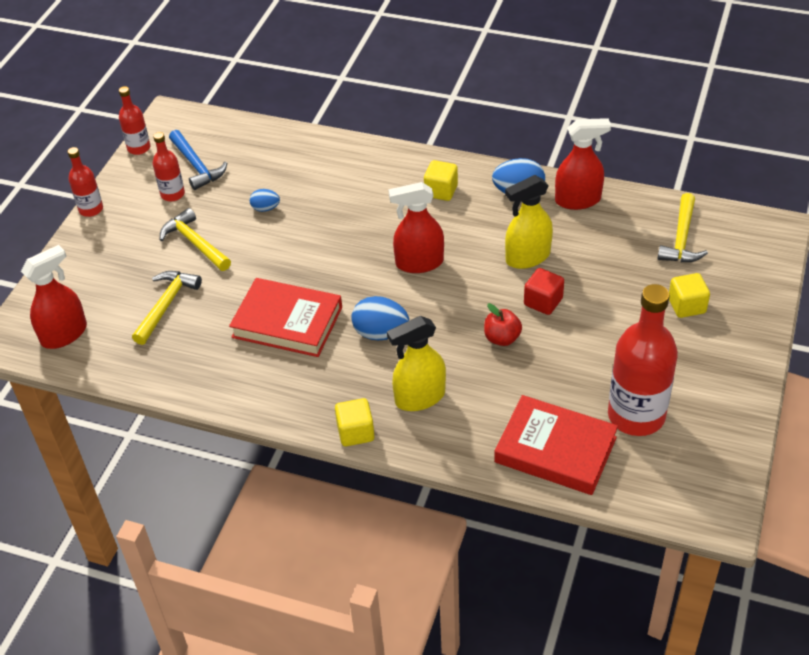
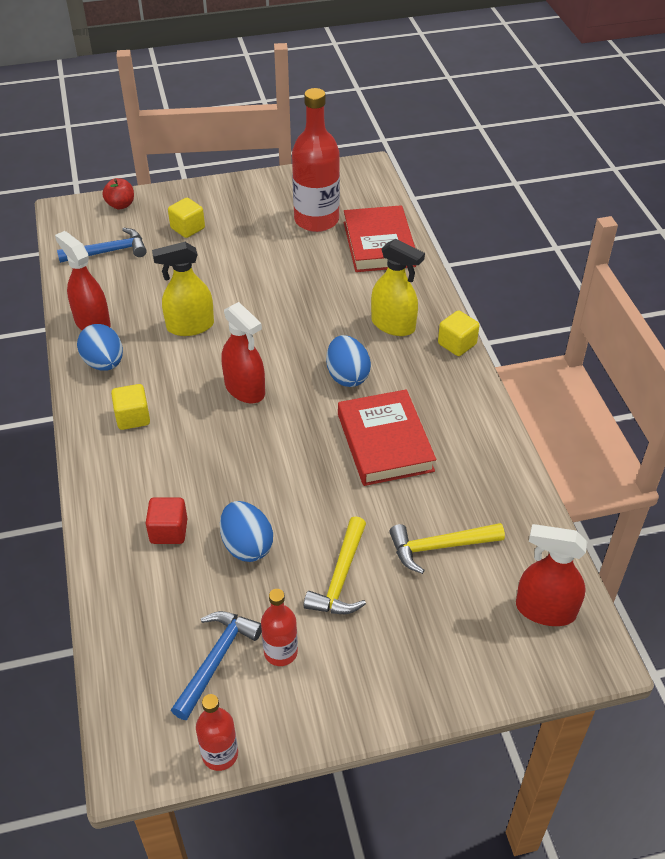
camera: 125 degrees left, 0 degrees up
(91, 209) = (362, 726): red bottle -> none
(265, 208) = (247, 545): blue egg -> blue egg, size x1.73
(502, 338) = (296, 306): red apple -> red apple (120, 205)
(527, 257) = (190, 326): yellow spray bottle -> yellow spray bottle turned 135 degrees clockwise
(543, 302) = (238, 299): red cube -> red cube (169, 531)
(681, 238) = (108, 252): yellow hammer -> blue hammer

